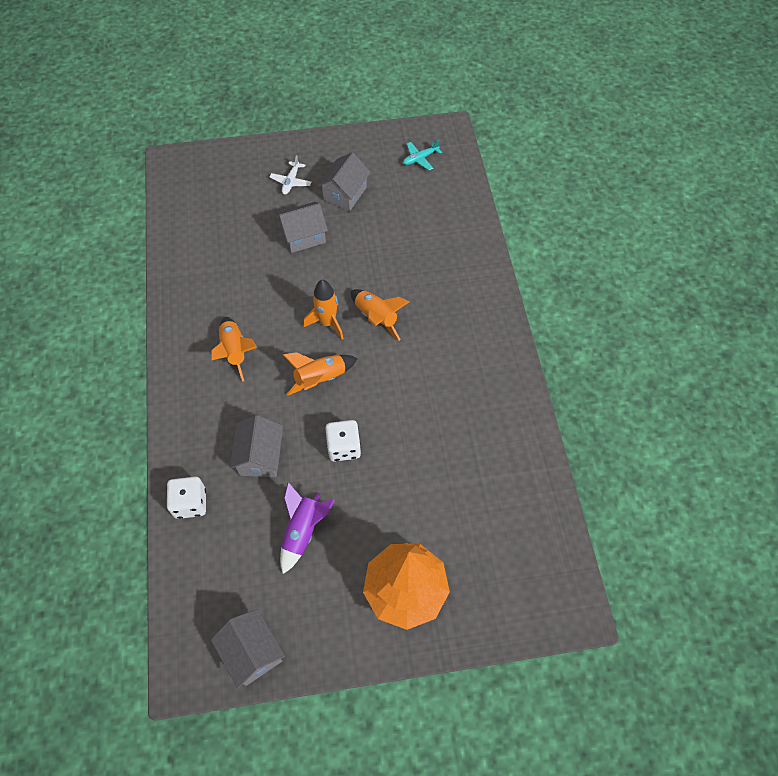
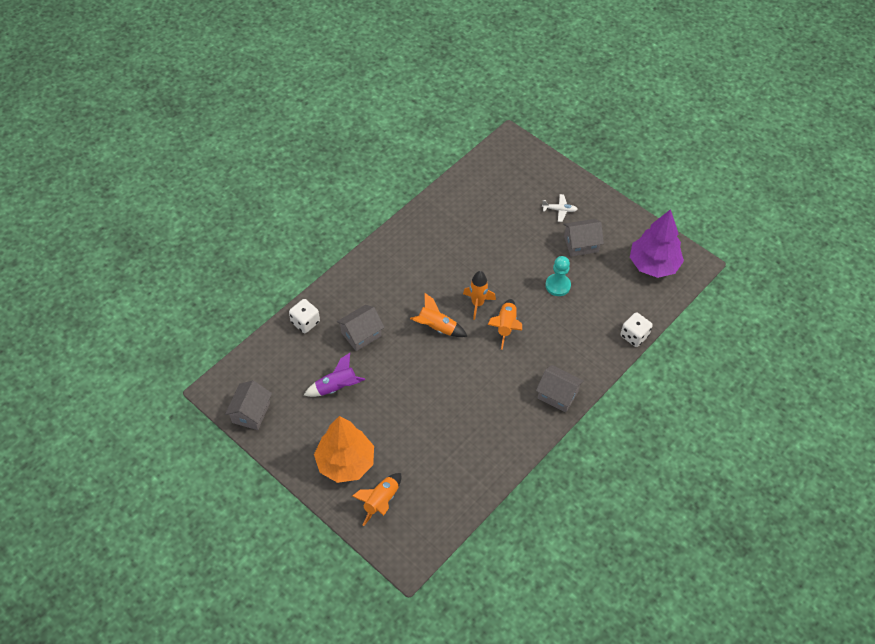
camera: 50 degrees right, 5 degrees down
(235, 351) = (414, 272): orange rocket -> orange rocket (381, 501)
(291, 182) = (559, 210): white plane -> white plane turned 150 degrees counterclockwise
(303, 236) = (526, 246): grey house -> grey house (557, 395)
(344, 447) = (404, 371): white dice -> white dice (634, 336)
(371, 243) = (558, 285): none -> turquoise pawn
(420, 159) = (653, 265): turquoise plane -> purple tree

